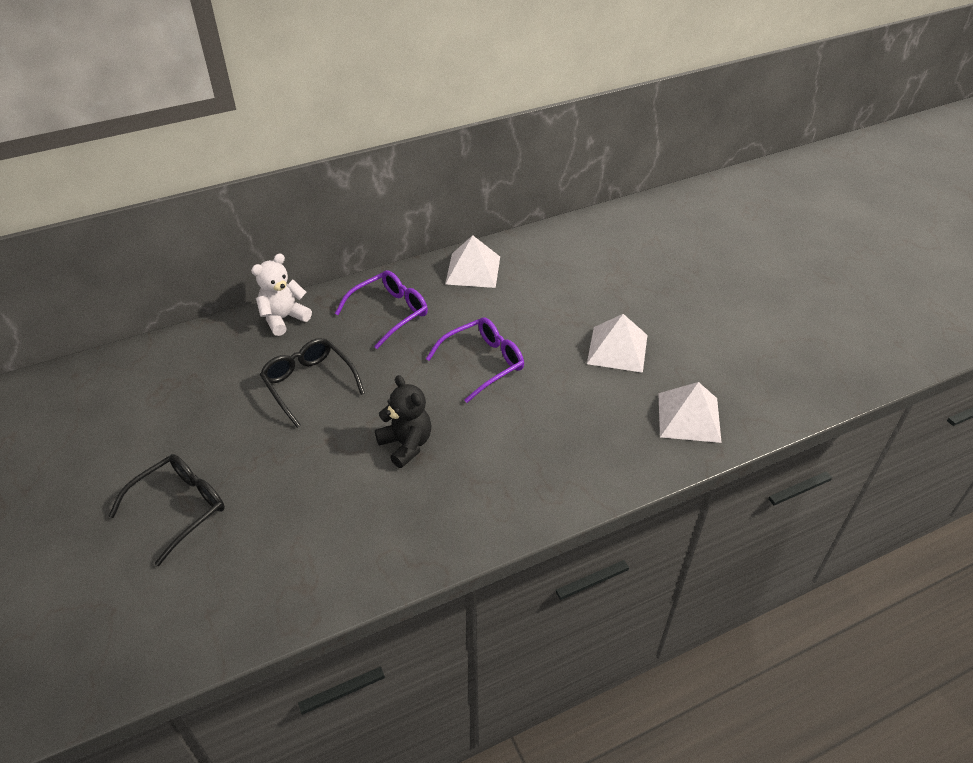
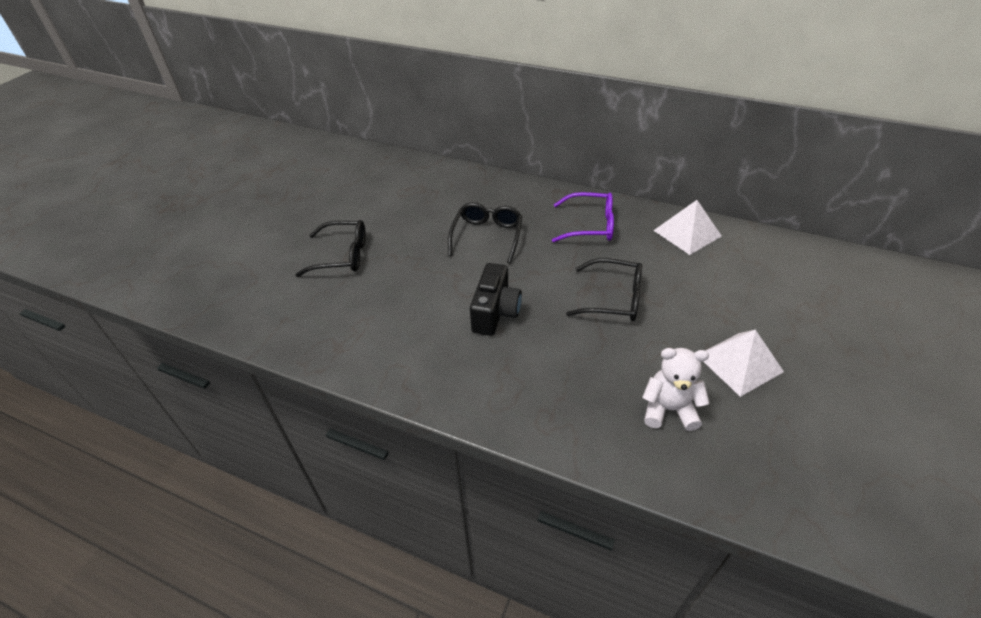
camera: 50 degrees right, 0 degrees up
(284, 318) = (521, 190): white teddy bear -> white teddy bear (668, 409)
(406, 444) = (495, 312): black teddy bear -> black camera
(483, 363) = (614, 298): purple glasses -> black glasses
(689, 417) = (739, 463): white pyramid -> none

